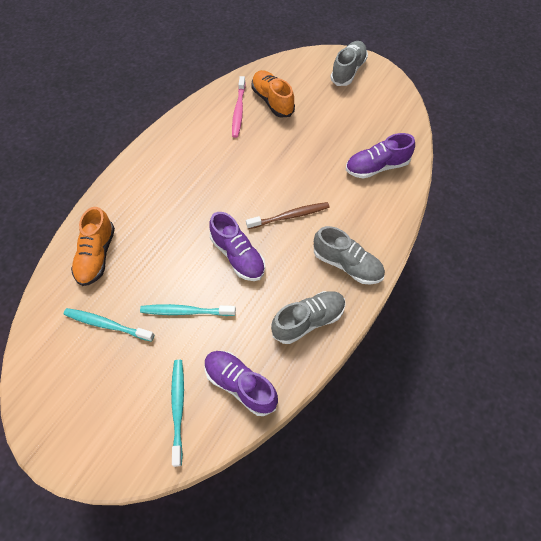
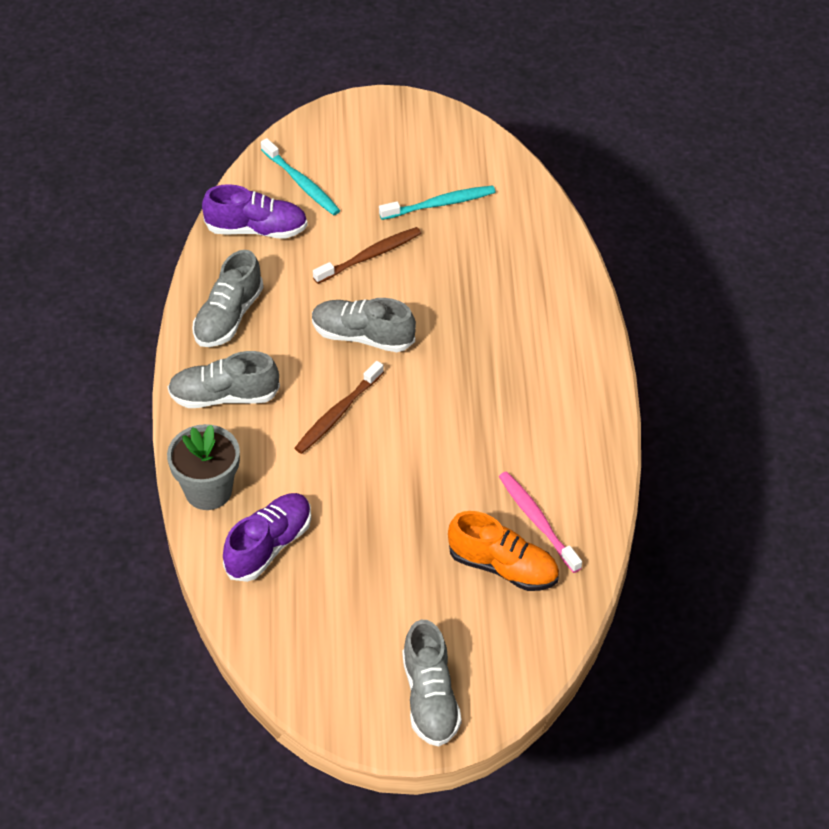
camera: 145 degrees right, 10 degrees down
(96, 255) = (523, 252): orange shoe -> none
(186, 311) = (370, 256): turquoise toothbrush -> brown toothbrush
(238, 256) = (363, 336): purple shoe -> grey shoe
(391, 212) = (208, 491): none -> grey flower pot

